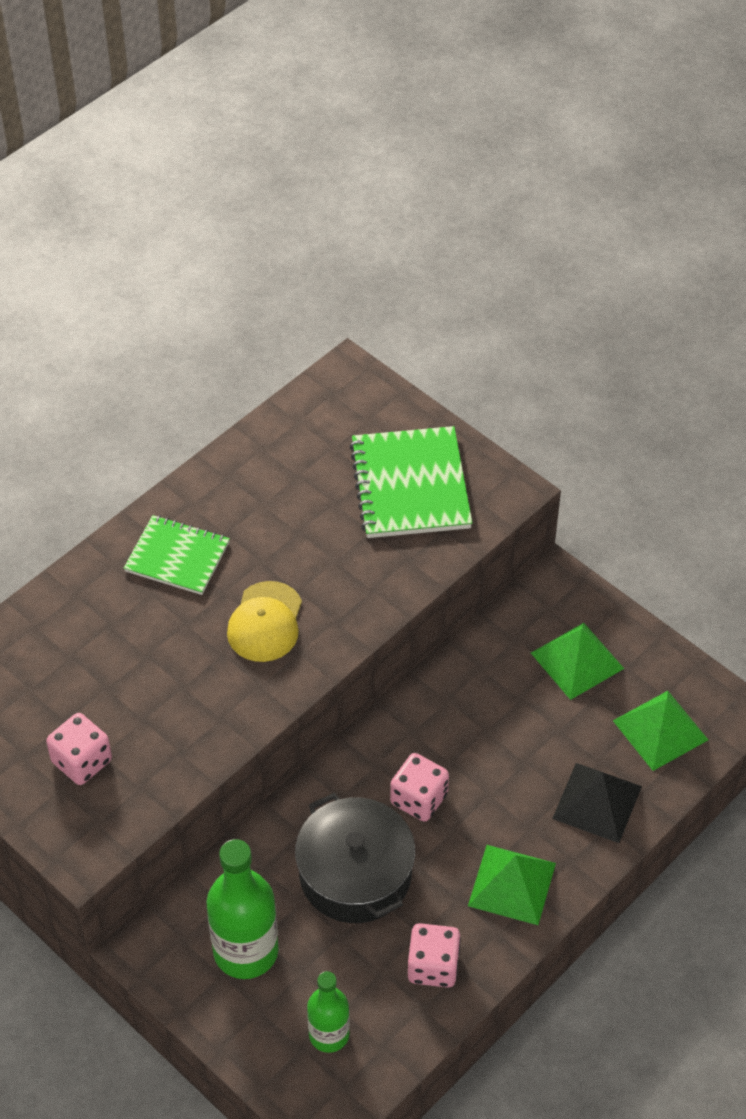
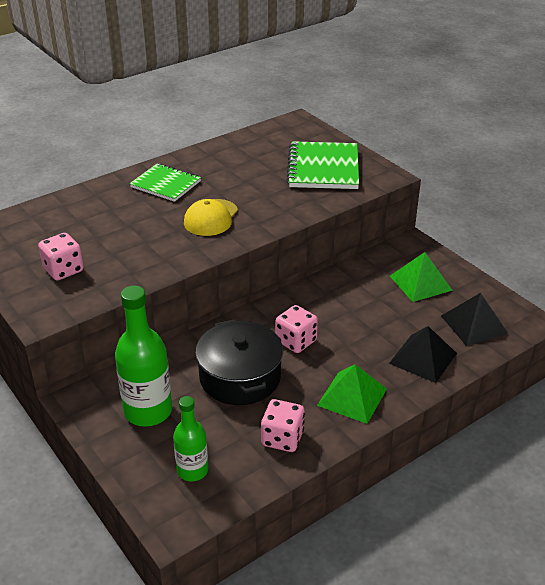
camera: 10 degrees right, 15 degrees down
(660, 730) = (474, 324): green pyramid -> black pyramid

